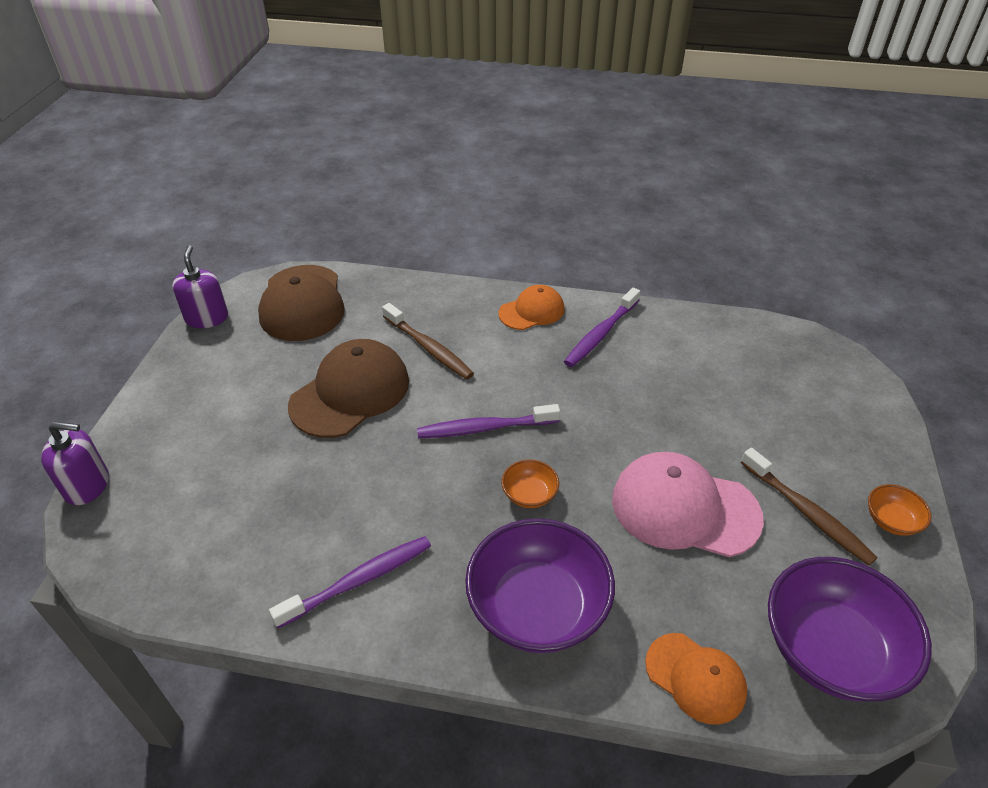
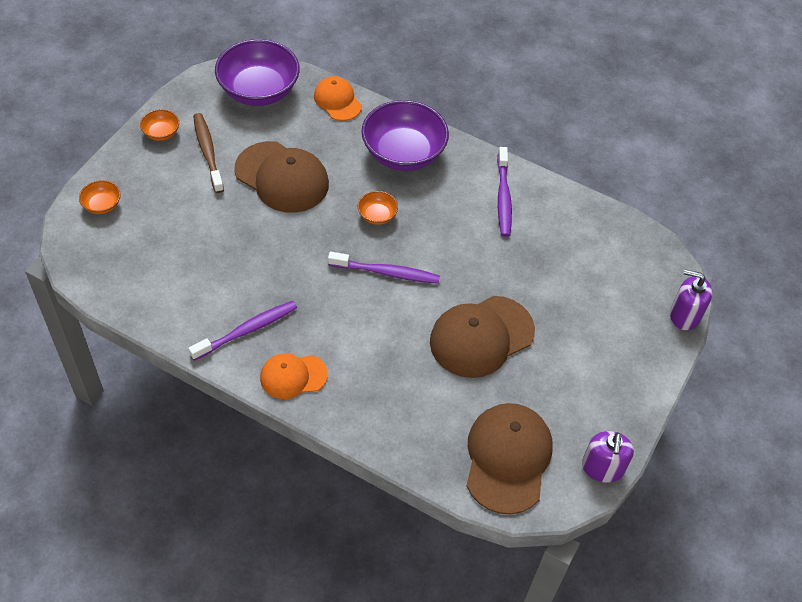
camera: 165 degrees left, 10 degrees up
(359, 581) = (503, 197): purple toothbrush -> purple toothbrush turned 75 degrees counterclockwise
(429, 348) = (403, 363): brown toothbrush -> none
(684, 508) = (282, 177): pink cap -> brown cap
(857, 406) = (102, 205): none -> orange bowl

